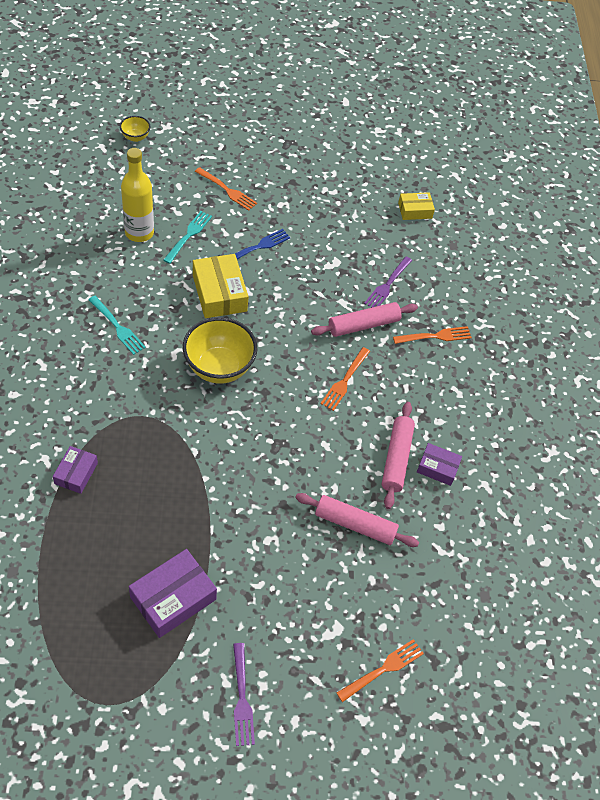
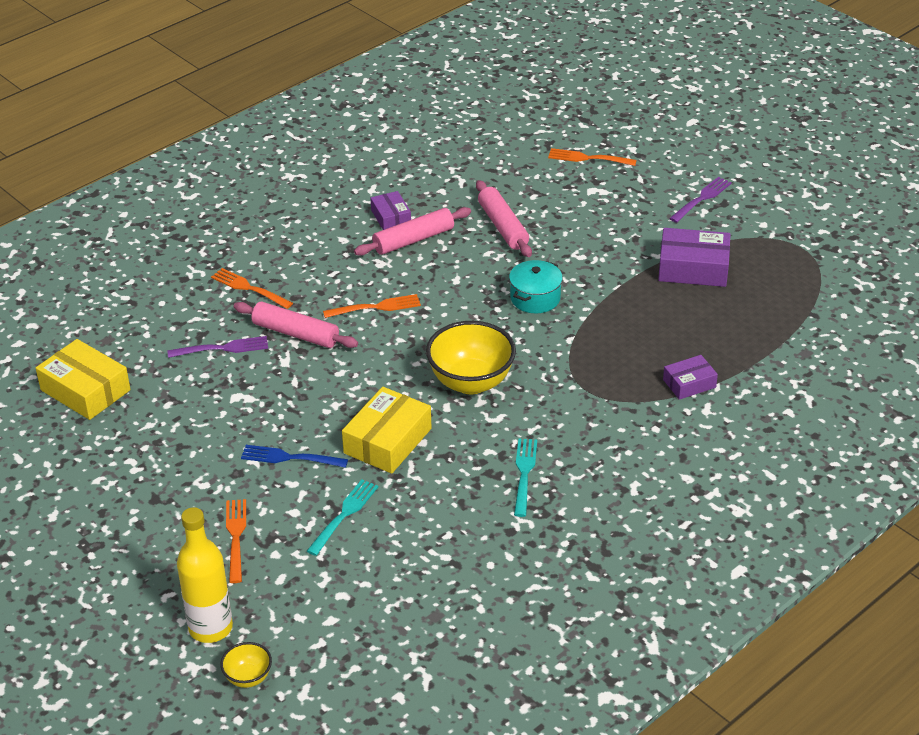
camera: 125 degrees left, 15 degrees down
(139, 232) = (391, 553): yellow bottle -> yellow bottle (210, 628)
(188, 236) = (344, 515): turquoise fork -> turquoise fork turned 135 degrees clockwise
(255, 470) = (535, 298): none -> turquoise pot
(415, 210) = (85, 390): yellow box -> yellow box, size x1.69

